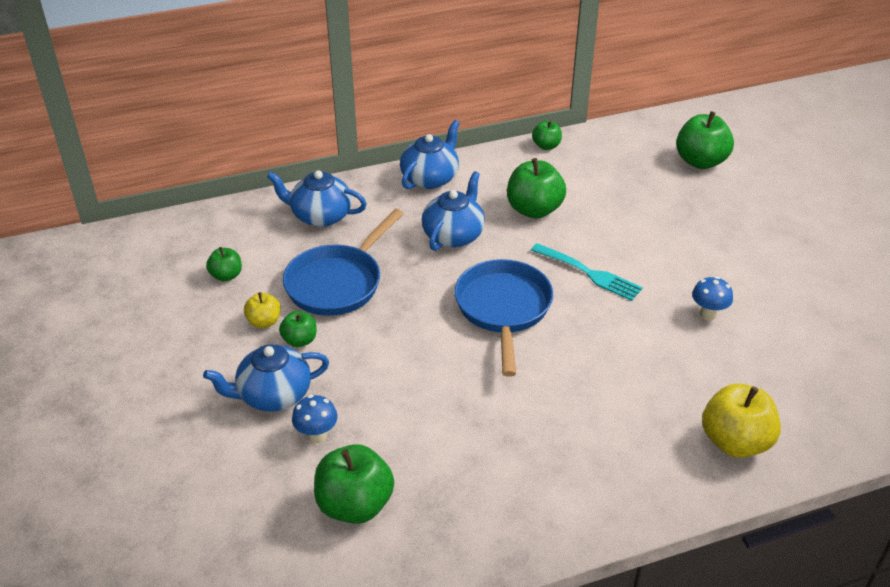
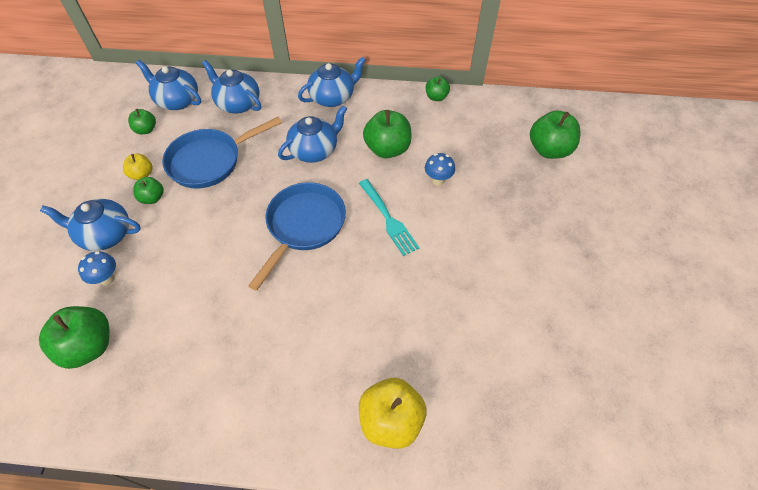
camera: 25 degrees right, 15 degrees up
(239, 234) = (177, 100): none -> blue teapot
(708, 314) = (454, 292): blue mushroom -> blue mushroom (438, 180)

